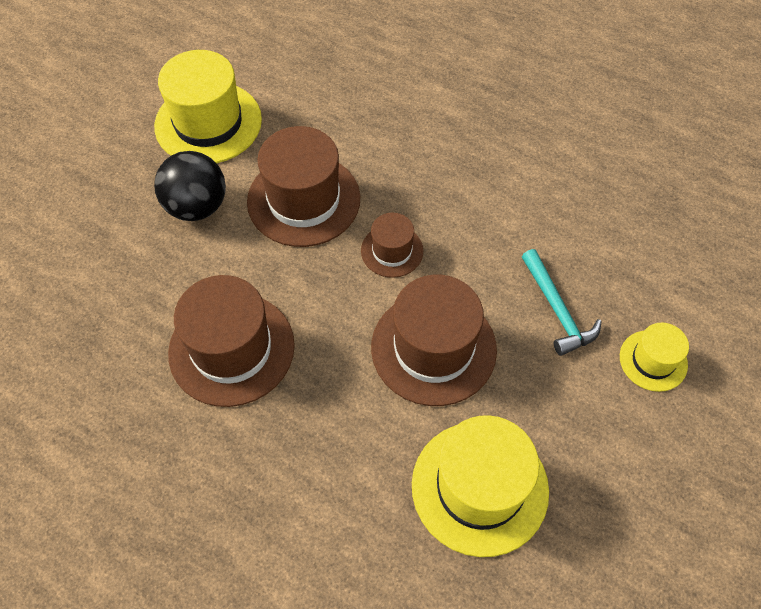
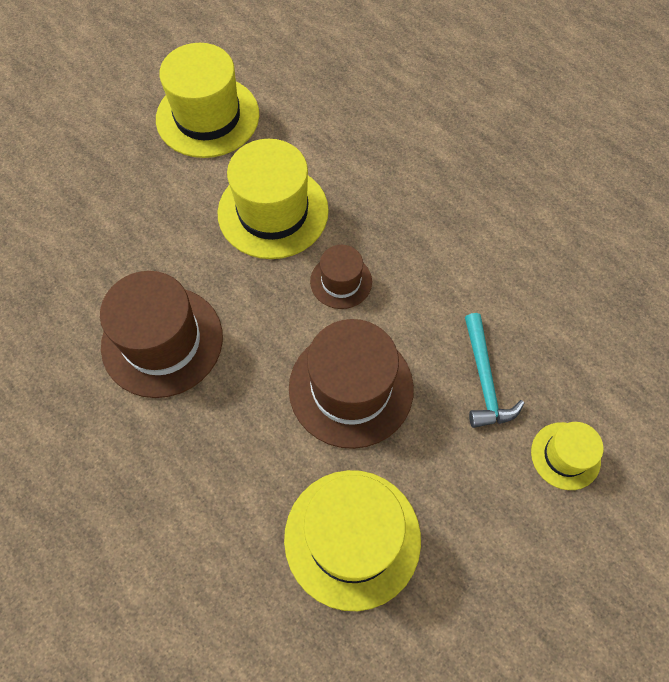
camera: 15 degrees right, 5 degrees up
(197, 206) = (172, 196): black ball -> none
(303, 200) = (273, 212): brown hat -> yellow hat

